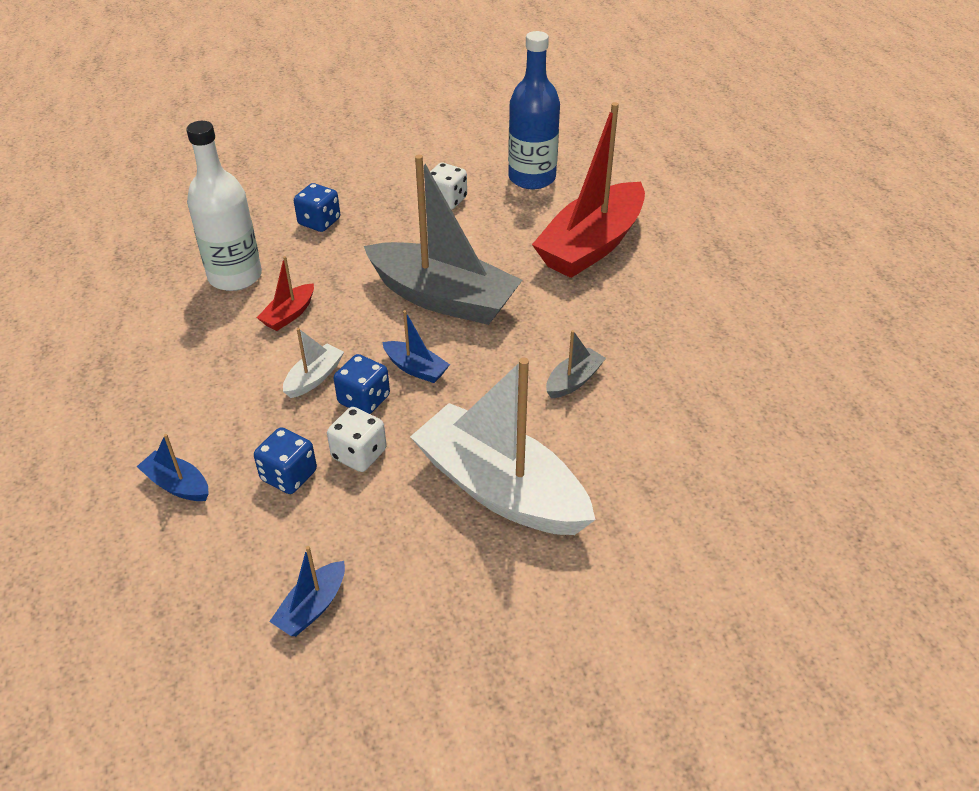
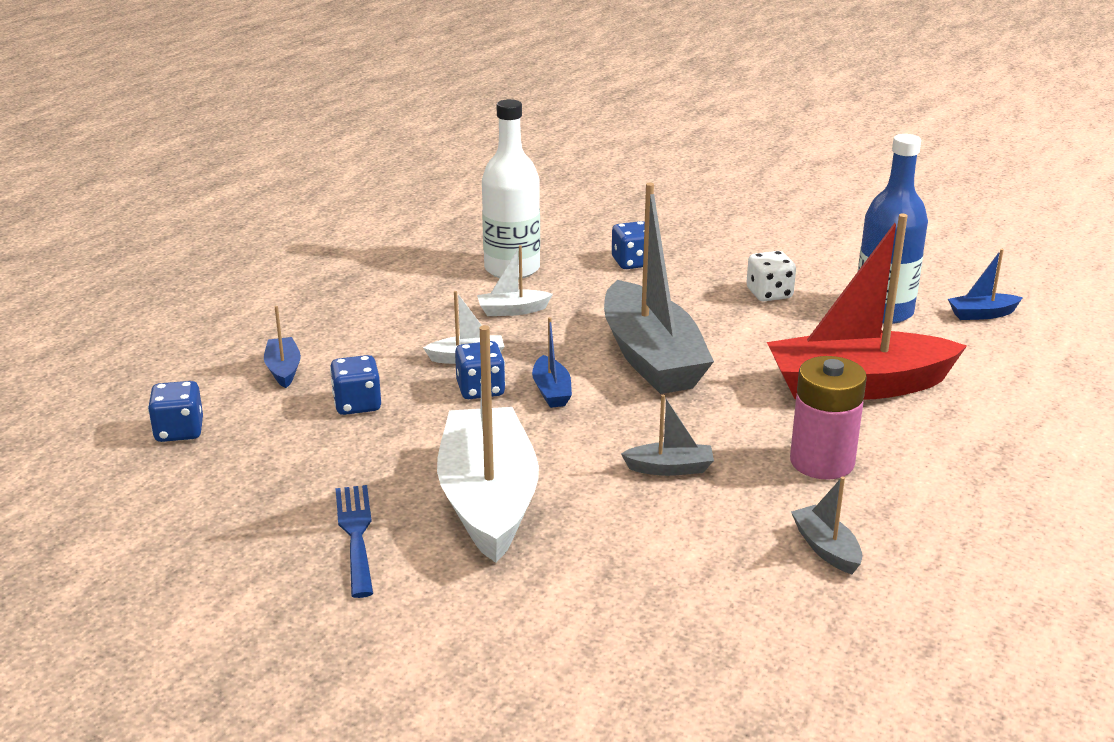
camera: 45 degrees right, 15 degrees down
(171, 607) = (179, 431): none -> blue dice
(289, 314) = (512, 310): red boat -> white boat
(312, 607) = (253, 484): blue boat -> blue boat (982, 314)
(359, 454) = (423, 419): white dice -> none
(453, 588) = (356, 534): none -> blue fork
(647, 316) = (822, 462): none -> pink battery
(729, 379) = (826, 548): none -> grey boat

